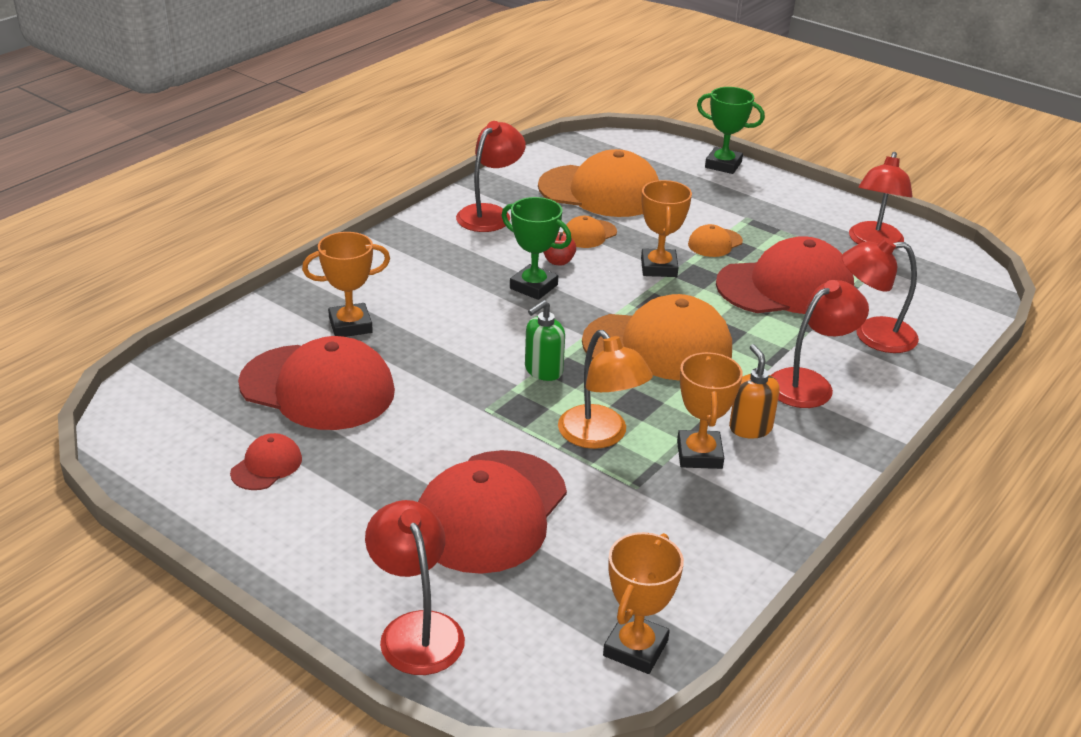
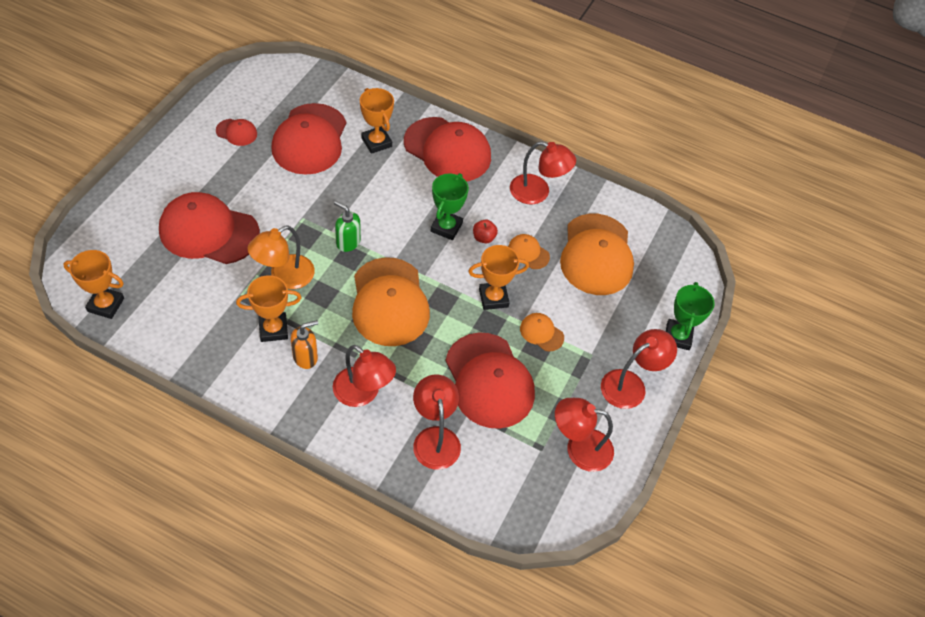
camera: 75 degrees right, 20 degrees up
(390, 268) = (447, 150): none -> red cap
(416, 629) = (117, 213): red lamp -> red lamp (631, 384)

